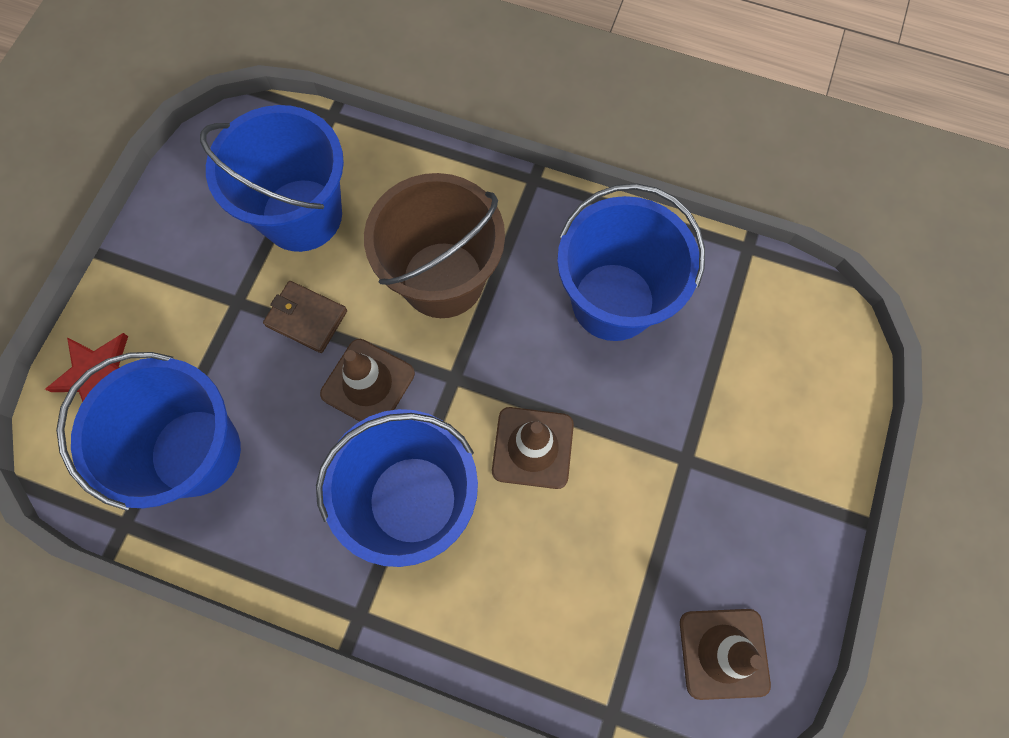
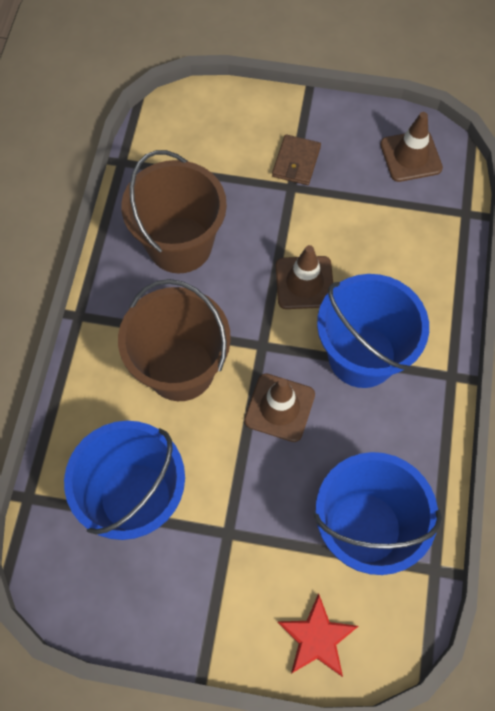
camera: 100 degrees left, 5 degrees down
(306, 318) = (233, 469): brown wallet -> brown wallet (296, 162)
(613, 301) = (180, 245): blue bucket -> brown bucket

